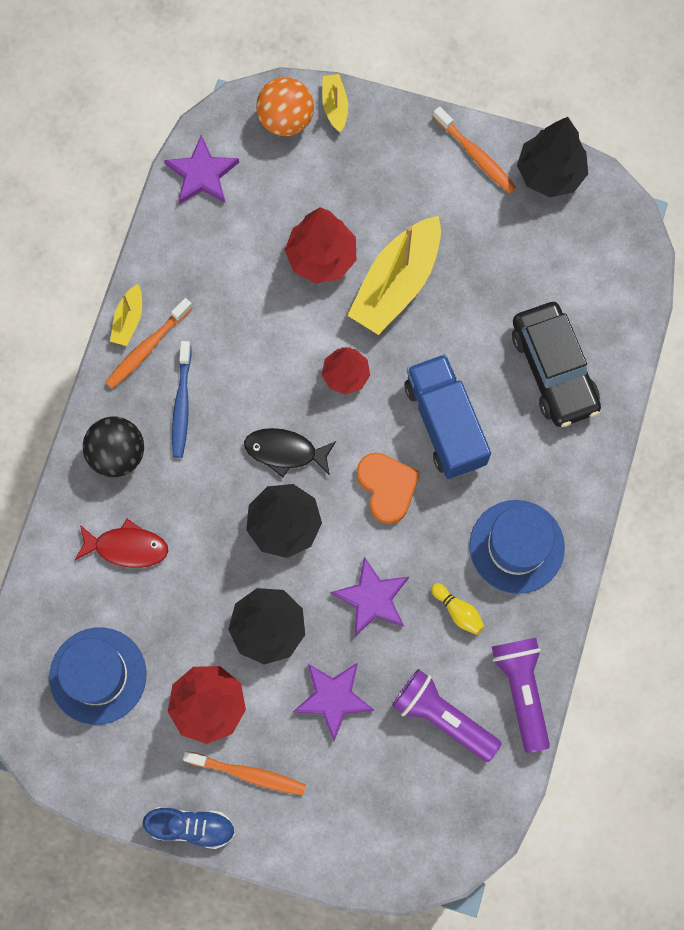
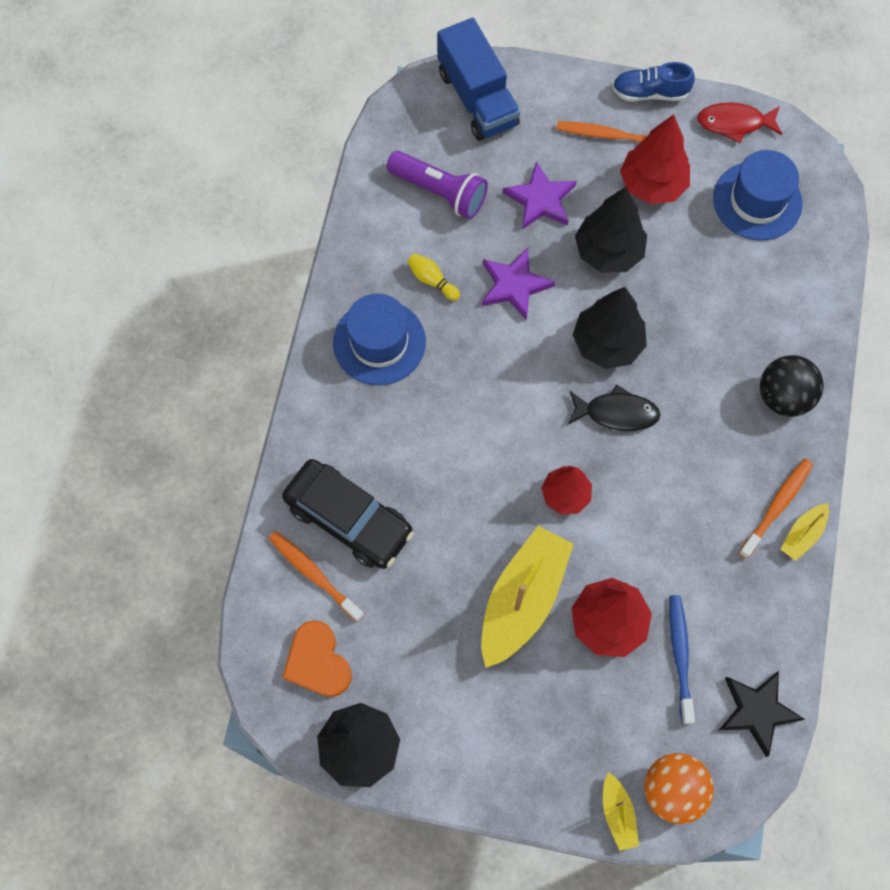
camera: 175 degrees right, 5 degrees down
(127, 547) = (755, 311): red fish -> red fish (734, 123)
(128, 320) = (802, 534): yellow boat -> yellow boat turned 150 degrees counterclockwise
(182, 404) = (729, 451): blue toothbrush -> blue toothbrush (680, 656)
(202, 174) = (757, 711): purple star -> black star
(387, 487) = (510, 387): orange heart -> orange heart (317, 662)
(445, 424) = (458, 454): blue truck -> blue truck (477, 98)
(476, 155) = (446, 763): orange toothbrush -> orange toothbrush (314, 574)
(521, 691) = (369, 219): purple flashlight -> none
(553, 370) = (348, 519): black car -> black car turned 150 degrees clockwise

